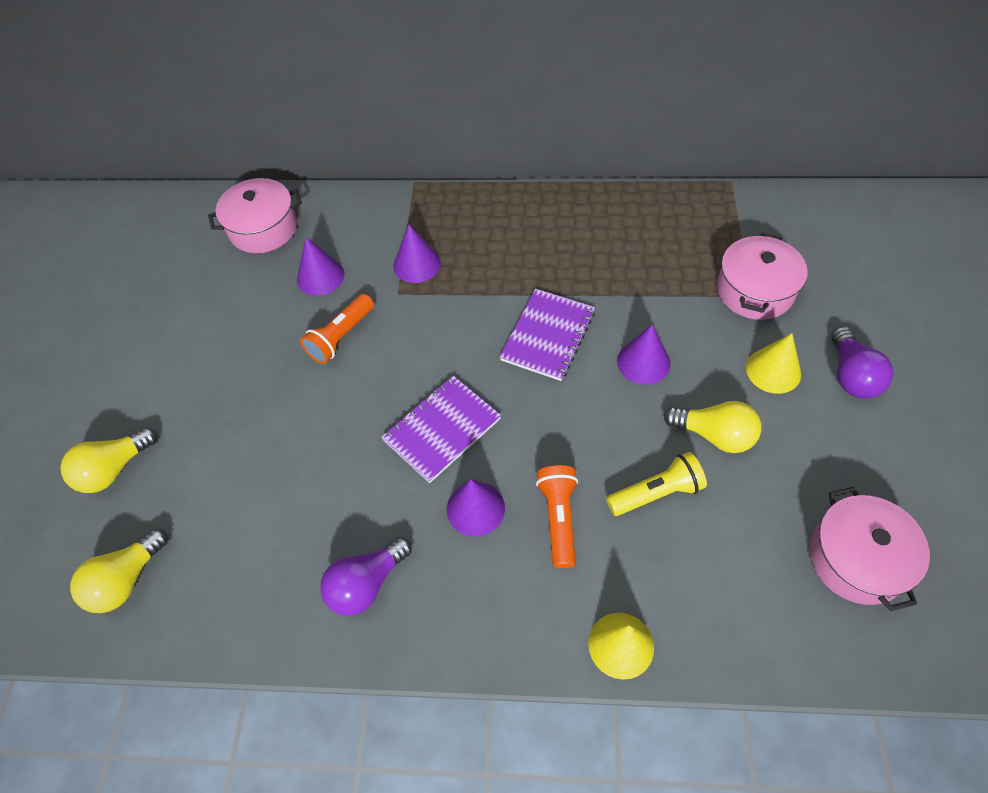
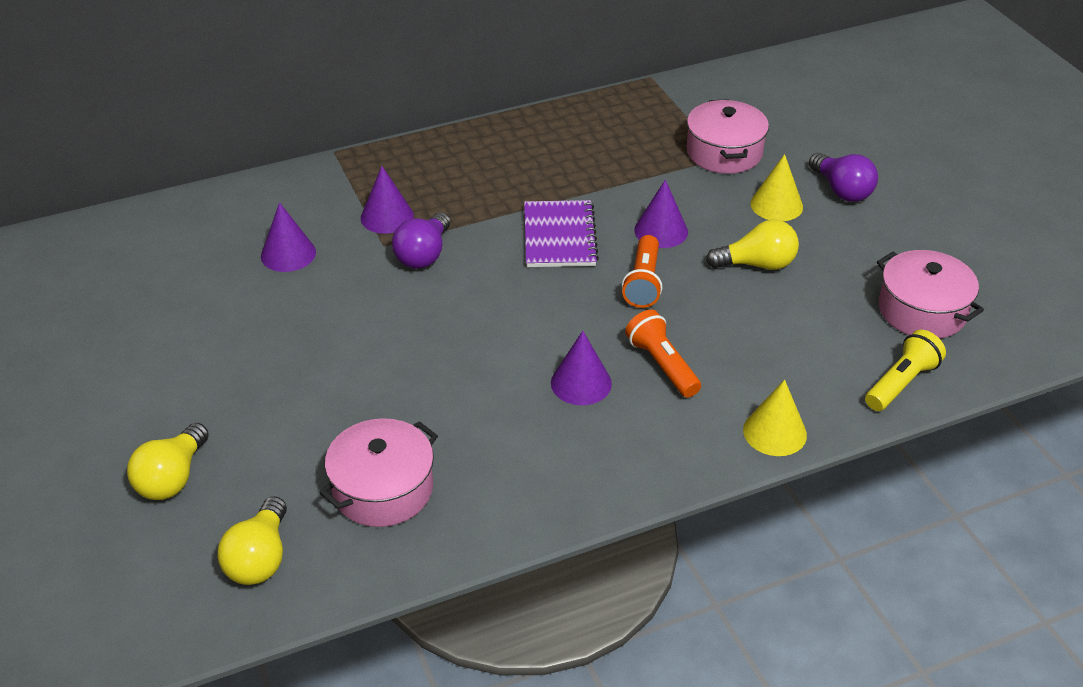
camera: 30 degrees left, 15 degrees down
(263, 228) = (190, 231): pink pot -> pink pot (383, 489)
(341, 337) = (348, 296): orange flashlight -> orange flashlight (643, 282)
(366, 584) = (516, 472): purple light bulb -> purple light bulb (424, 255)
(442, 430) = (507, 336): purple notebook -> none
(656, 493) = (735, 319): yellow flashlight -> yellow flashlight (901, 383)

